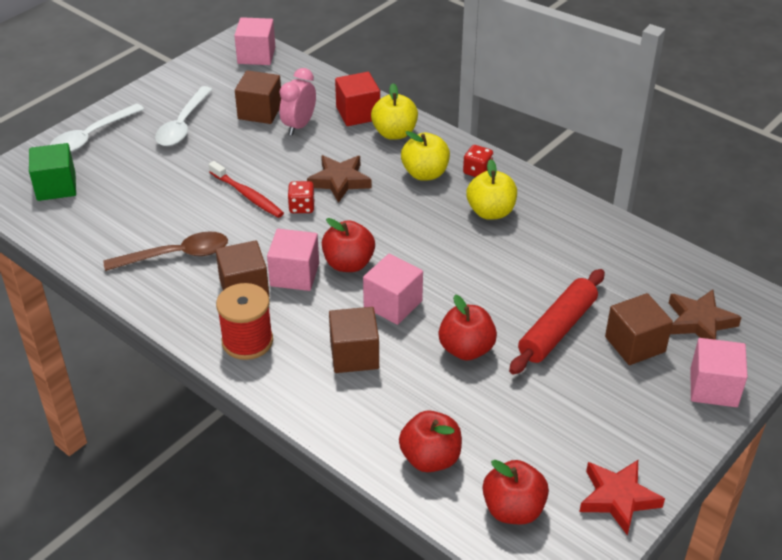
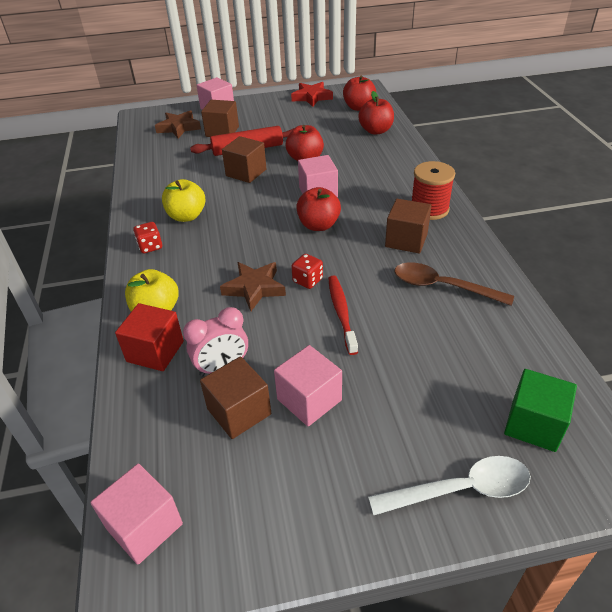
camera: 140 degrees left, 0 degrees up
(183, 125) = (336, 442): white spoon -> none
(294, 275) = (362, 234): pink cube -> pink cube (309, 400)
(354, 355) = (369, 178): brown cube -> brown cube (246, 173)
(425, 173) = (186, 263): yellow apple -> none

